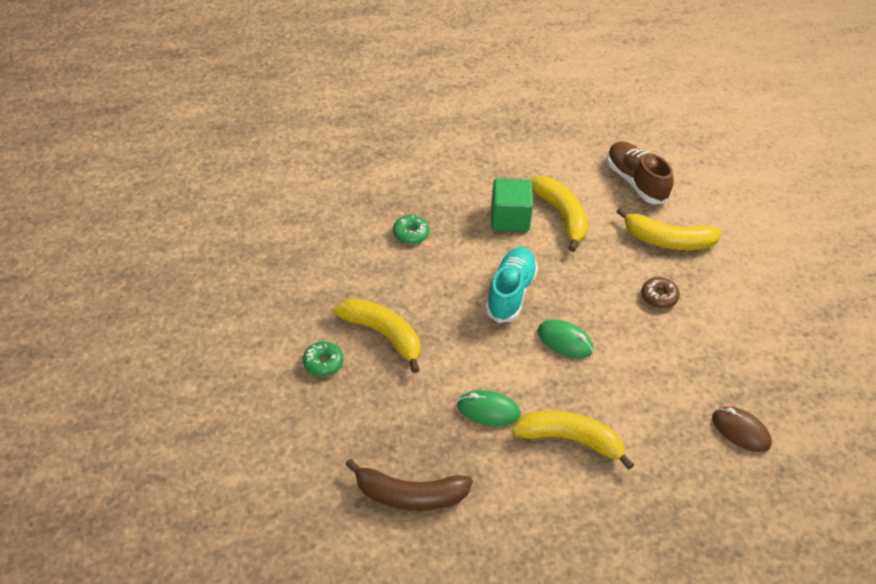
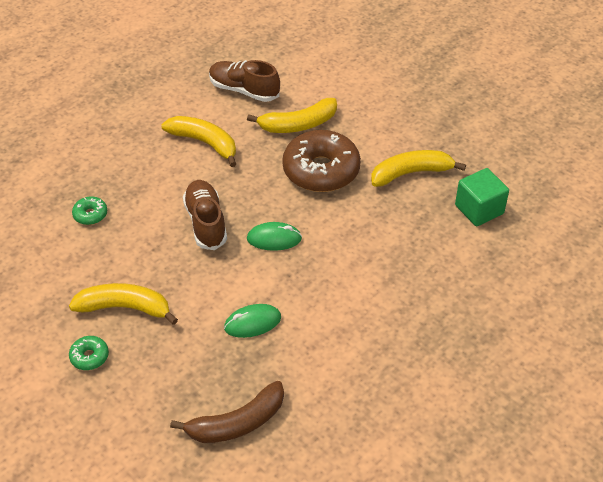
camera: 30 degrees left, 0 degrees up
(510, 218) = (164, 164): green cube -> green cube (479, 209)
(510, 293) = (206, 223): turquoise shoe -> brown shoe
(570, 440) = (330, 312): yellow banana -> yellow banana (411, 173)
(659, 297) = (321, 170): brown donut -> brown donut, size x2.32
(740, 431) = (445, 240): brown mouse -> none

